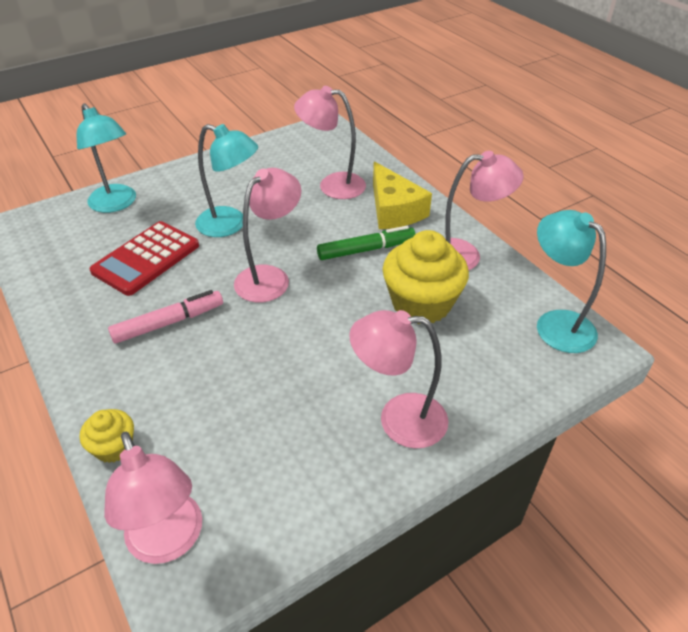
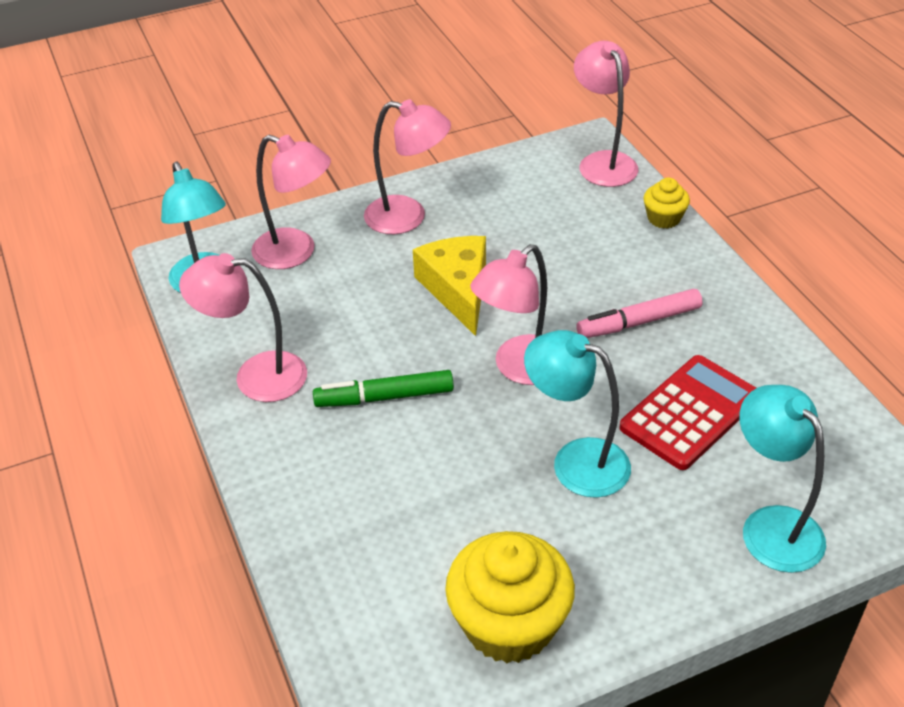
camera: 170 degrees left, 0 degrees up
(332, 185) = (403, 532): pink lamp -> pink lamp (296, 252)
(394, 210) = (320, 465): yellow cheese -> yellow cheese (457, 289)
(421, 303) = (341, 318): yellow cupcake -> yellow cupcake (509, 624)

